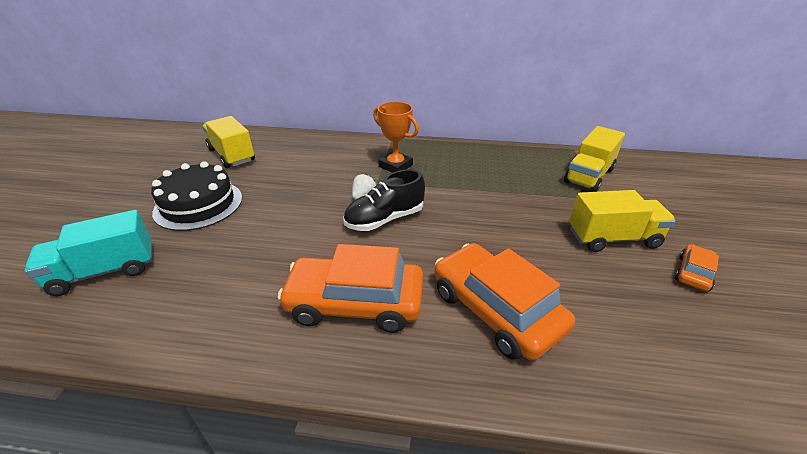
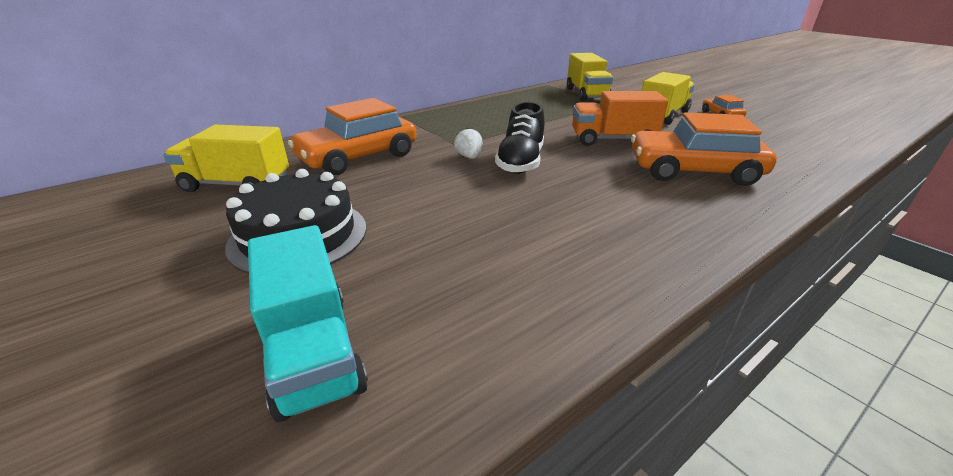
camera: 45 degrees left, 5 degrees down
(104, 271) = (313, 351): turquoise truck -> turquoise truck turned 45 degrees counterclockwise
(355, 303) = (620, 213): orange car -> orange car (358, 157)
(395, 166) = (448, 131): orange trophy -> none
(497, 238) = (612, 140): none -> orange truck

